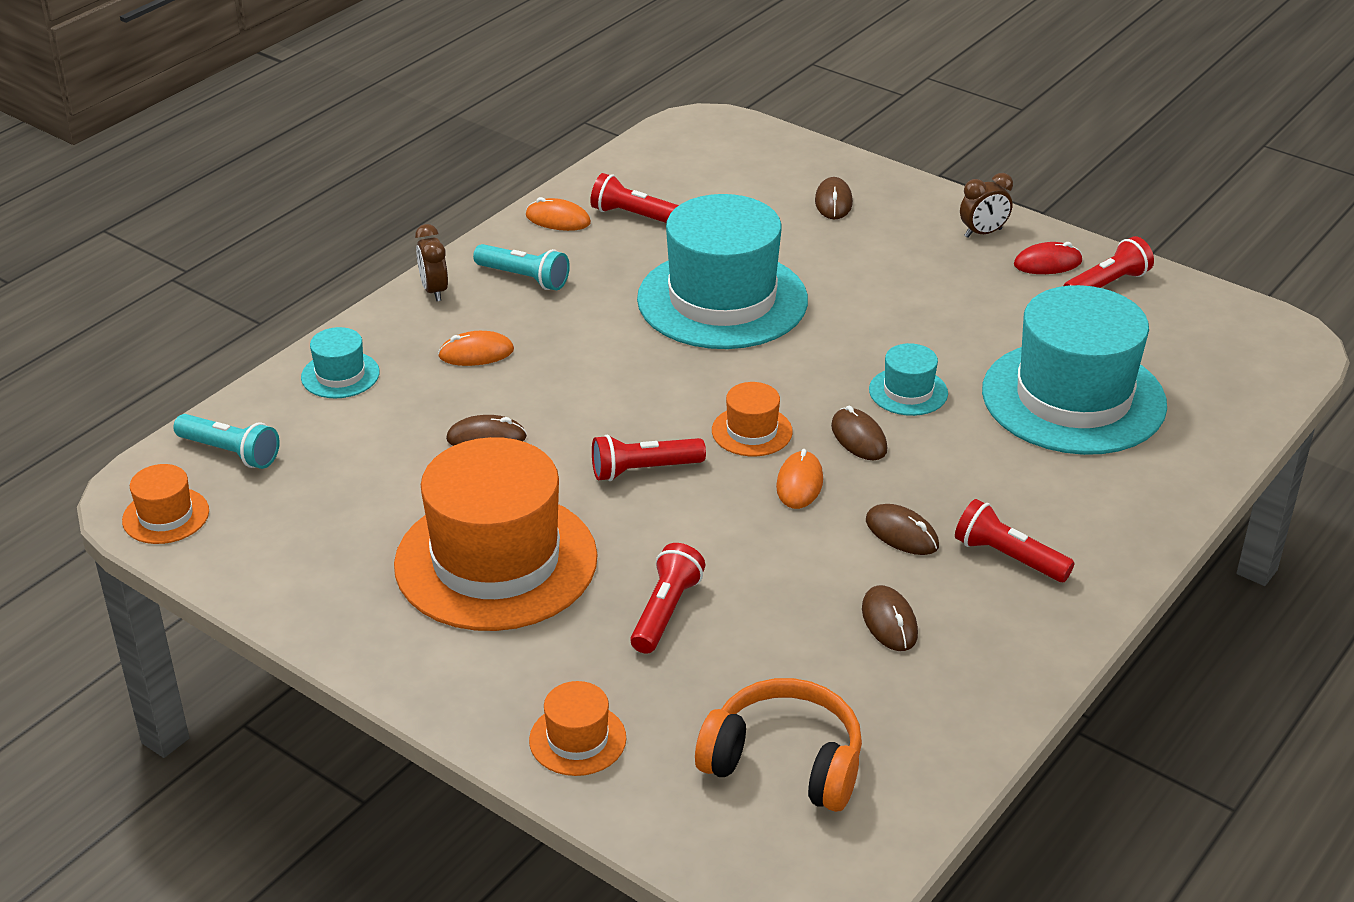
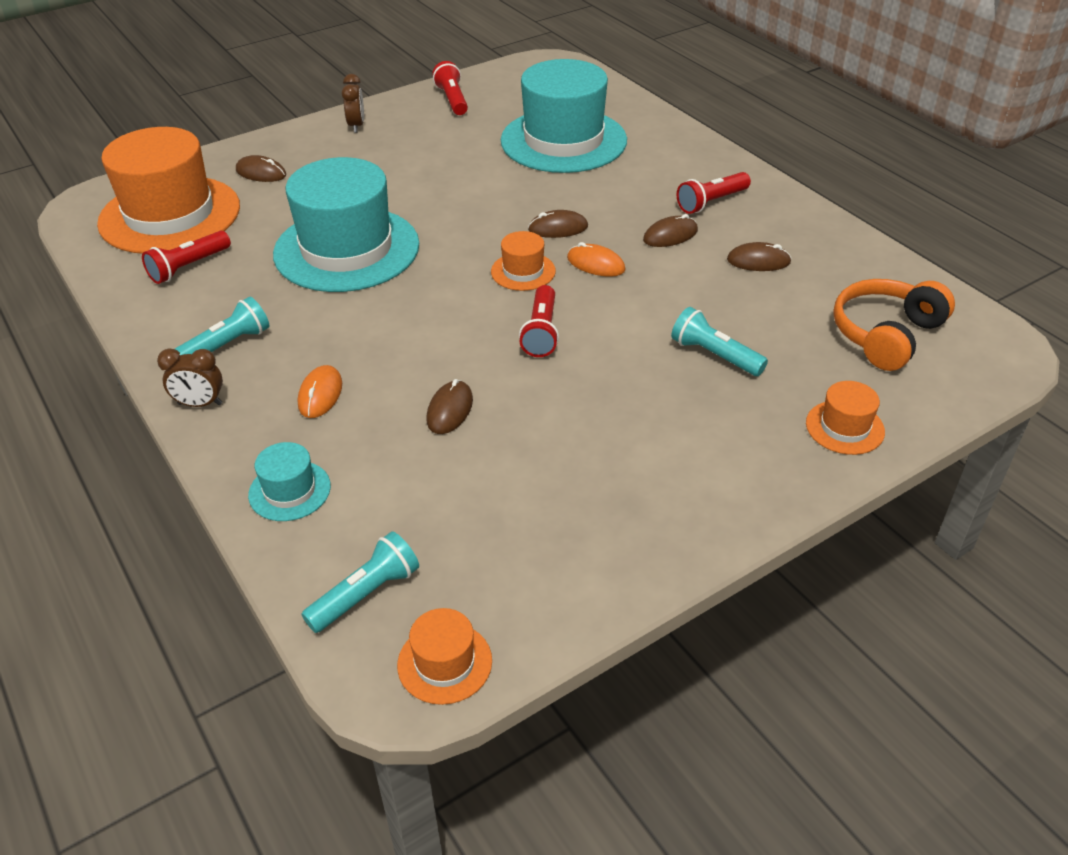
camera: 70 degrees left, 5 degrees up
(496, 561) = (619, 433): orange hat -> orange hat (170, 215)
(558, 219) = (153, 309): orange mouse -> none
(665, 612) = (715, 355): red flashlight -> turquoise flashlight
(908, 391) = (518, 197): turquoise hat -> none
(1047, 263) = (412, 113): red mouse -> none

